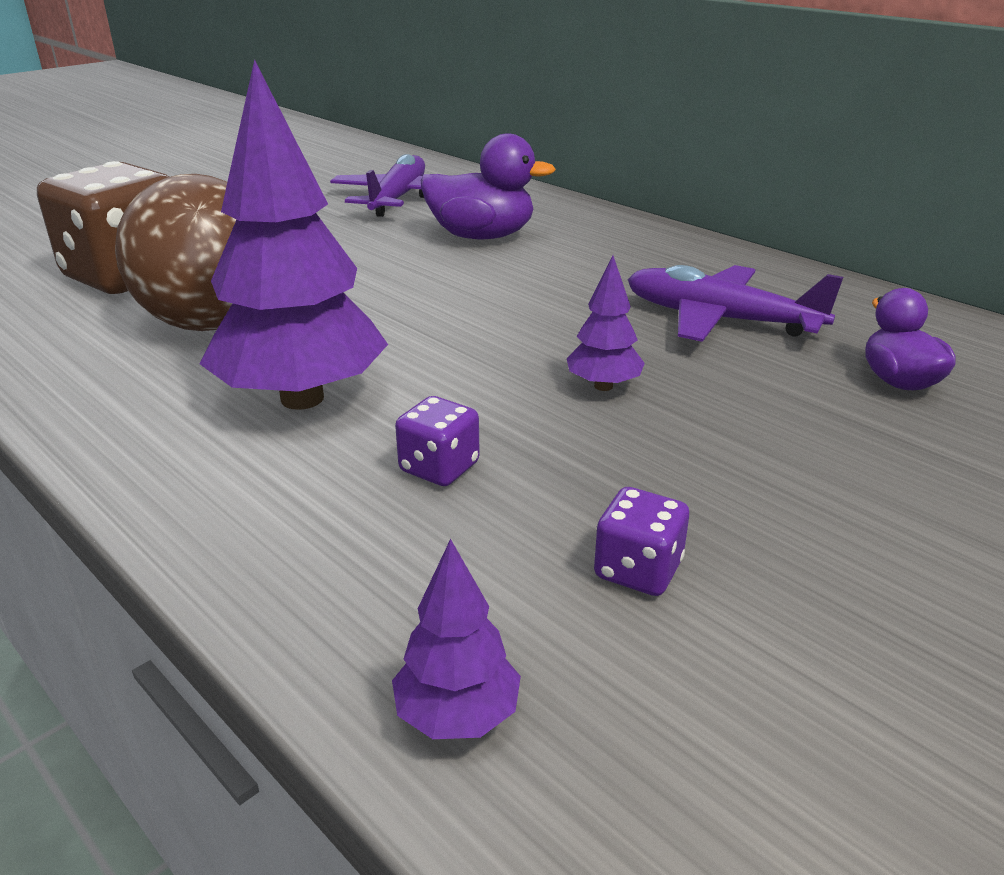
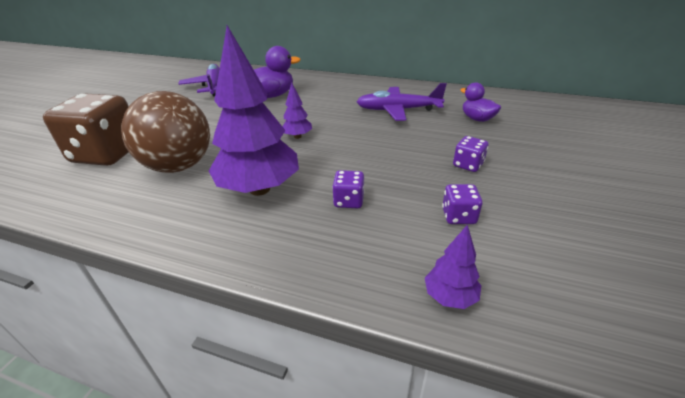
camera: 25 degrees left, 5 degrees up
(603, 386) = (380, 148): purple tree -> purple tree (297, 136)
(770, 473) = (468, 165): none -> purple dice

